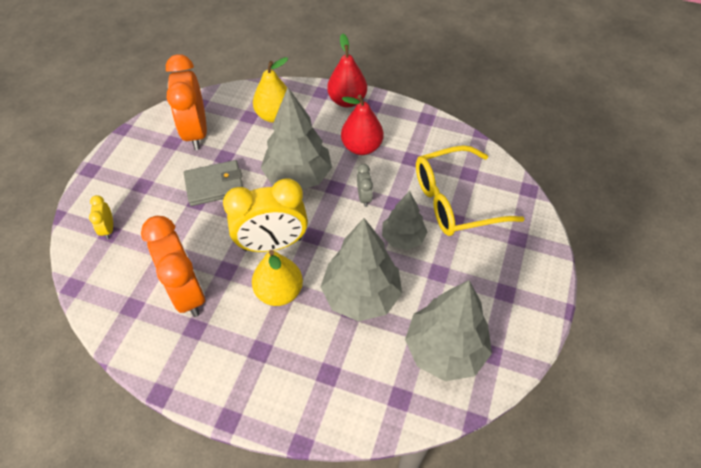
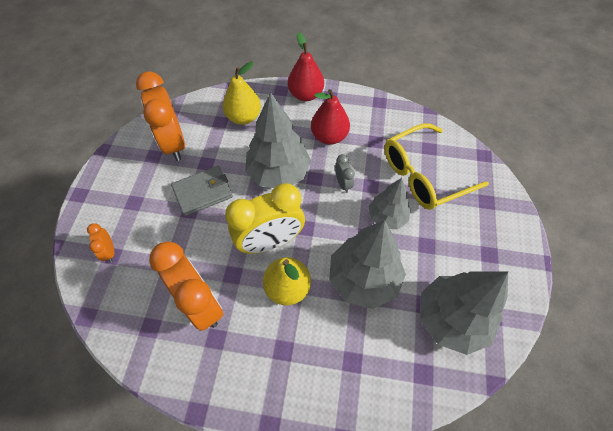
camera: 10 degrees left, 5 degrees up
(108, 229) = (109, 251): yellow clock -> orange clock

